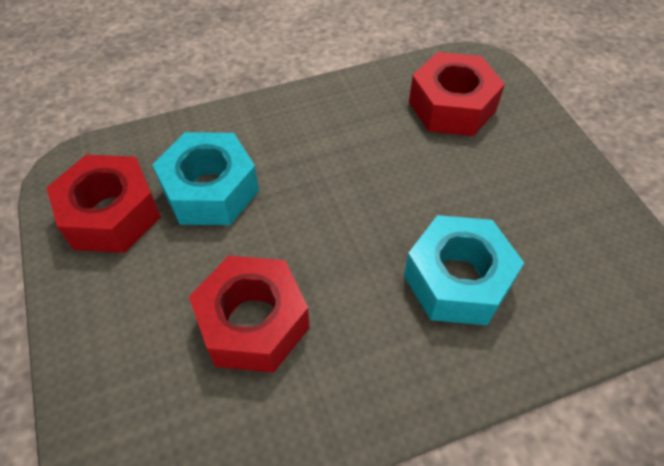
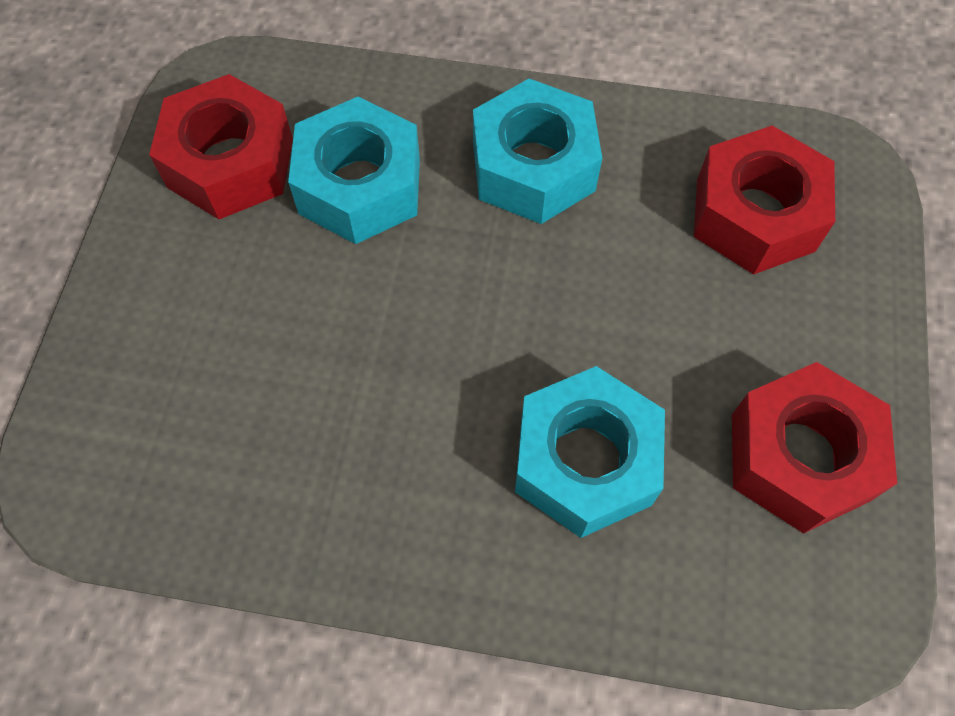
camera: 30 degrees right, 10 degrees up
(253, 322) = (308, 381): red nut -> red nut (799, 457)
(312, 134) = (533, 167): none -> turquoise nut

